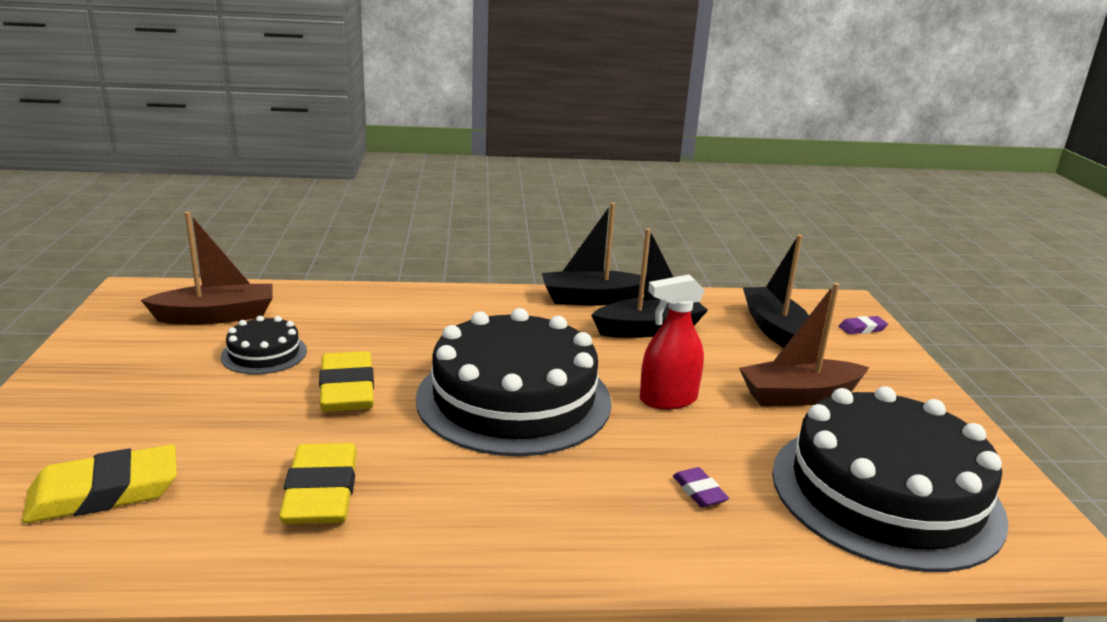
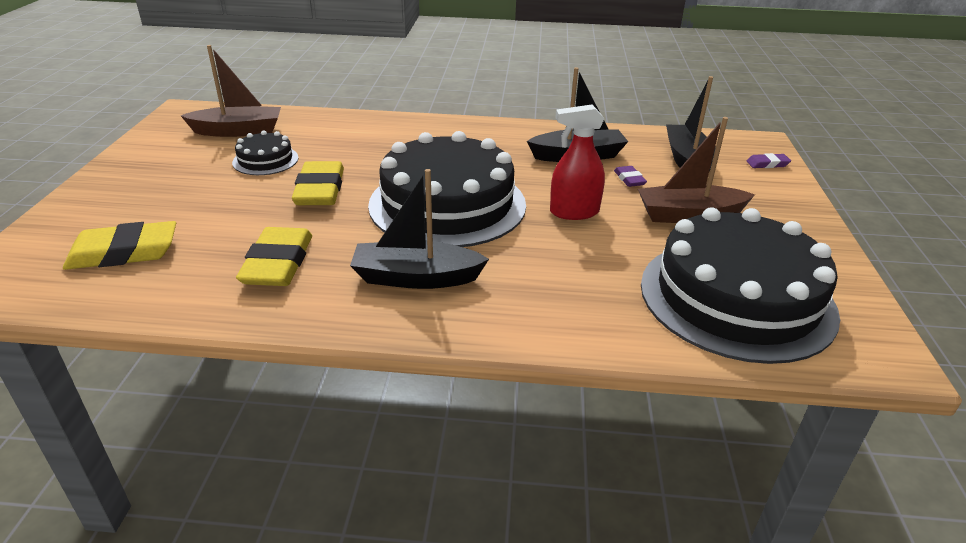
camera: 10 degrees right, 10 degrees up
(592, 299) = (537, 130): black boat -> black boat (416, 278)
(699, 491) = (575, 284): purple eraser -> purple eraser (629, 179)

